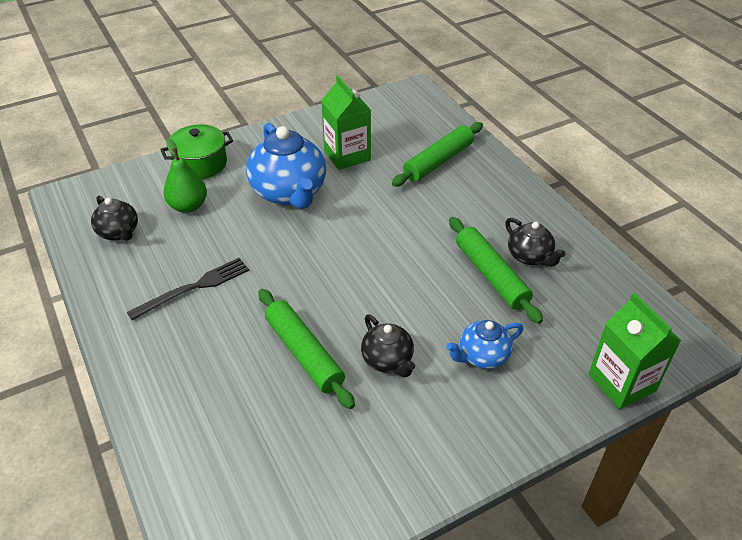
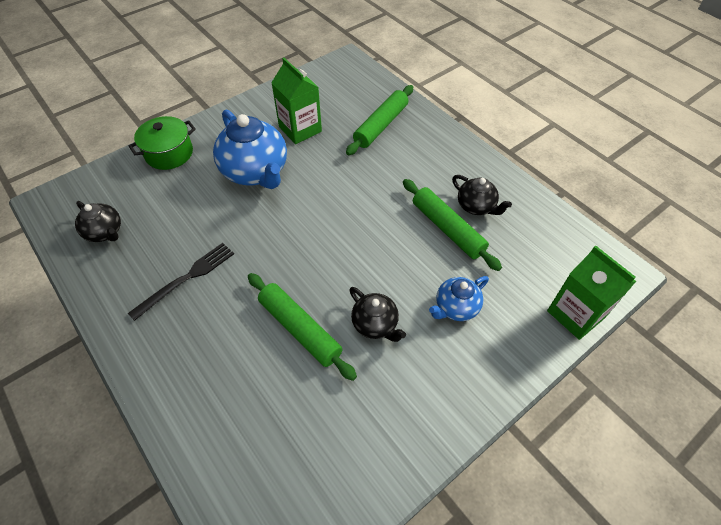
camera: 10 degrees left, 10 degrees up
(188, 206) = (165, 197): green pear -> none

